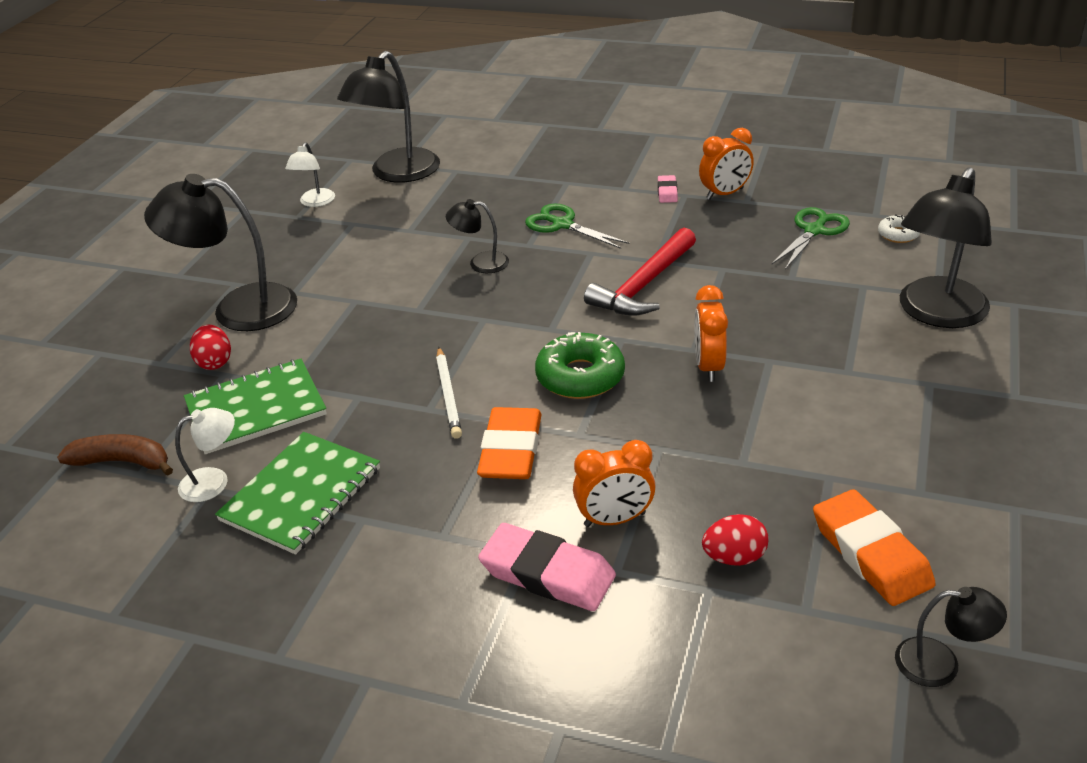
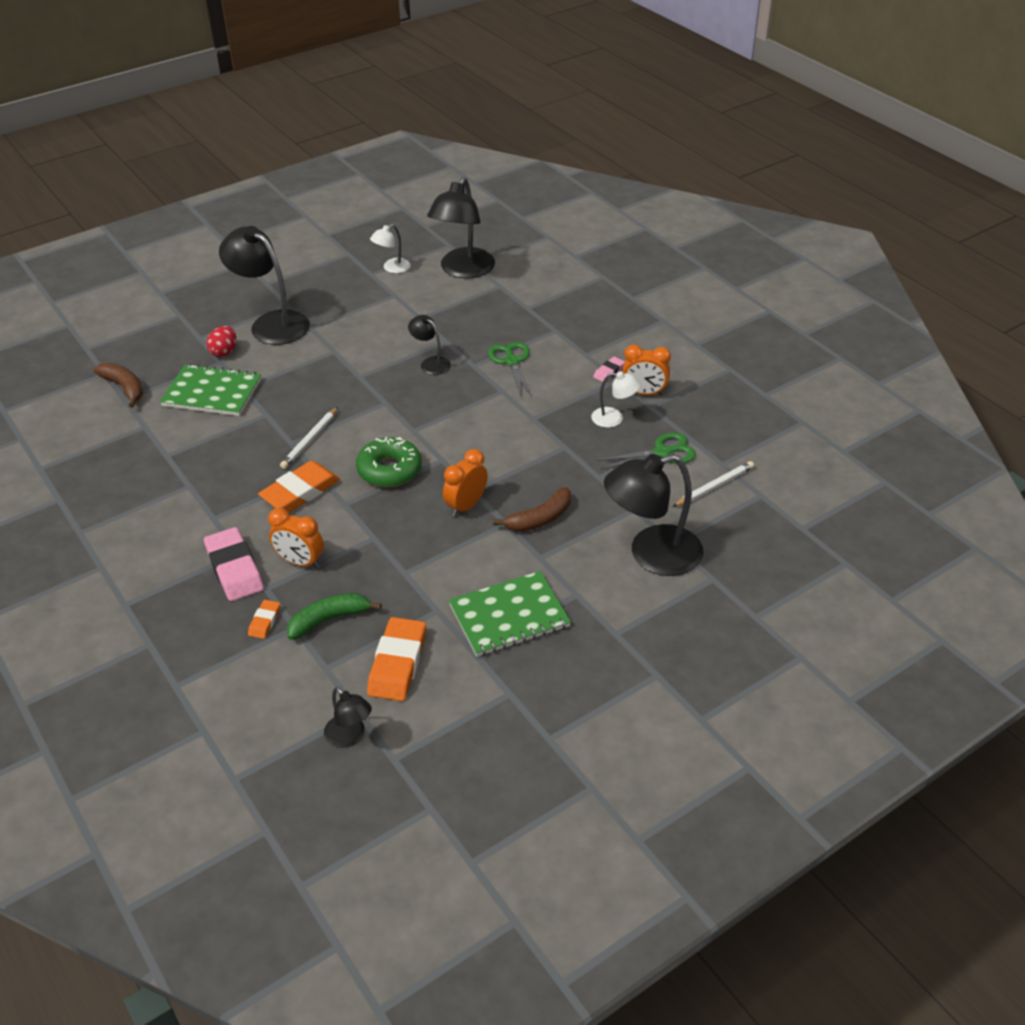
camera: 35 degrees right, 5 degrees up
(214, 481) = (150, 423): white lamp -> white lamp (614, 418)
(301, 494) = (178, 455): green notebook -> green notebook (509, 615)
(397, 173) = (463, 270): black lamp -> black lamp turned 45 degrees counterclockwise
(644, 285) = (502, 431): red hammer -> none
(666, 607) = (264, 621): none -> orange eraser
(734, 557) = (329, 619): red egg -> green banana
(795, 339) = (540, 519): none -> brown banana
(898, 234) = (714, 486): white donut -> white pencil

